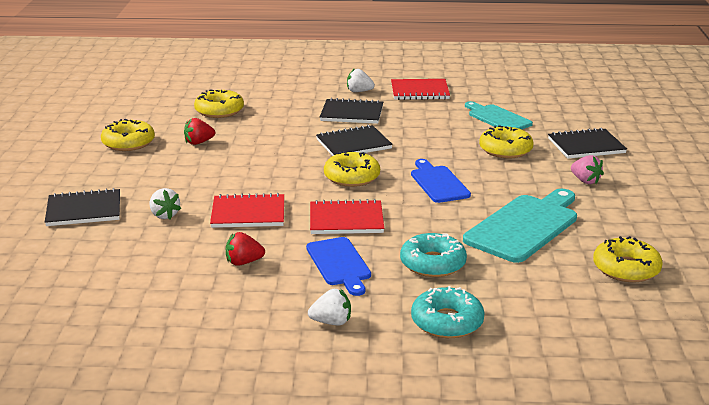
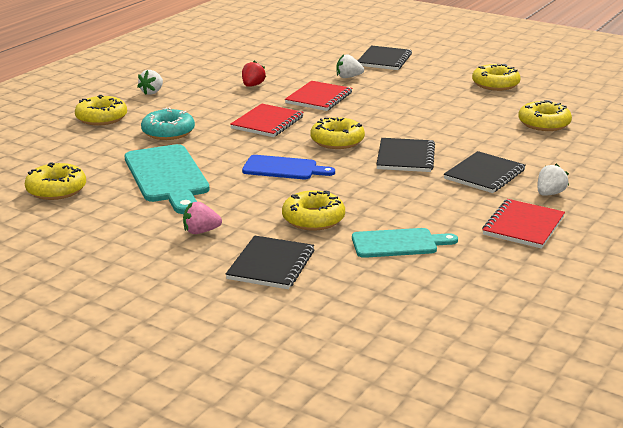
camera: 120 degrees right, 0 degrees up
(199, 142) = (471, 105): red strawberry -> none
(339, 264) = (211, 107): blue cutting board -> none
(447, 322) = (101, 118): turquoise donut -> yellow donut

